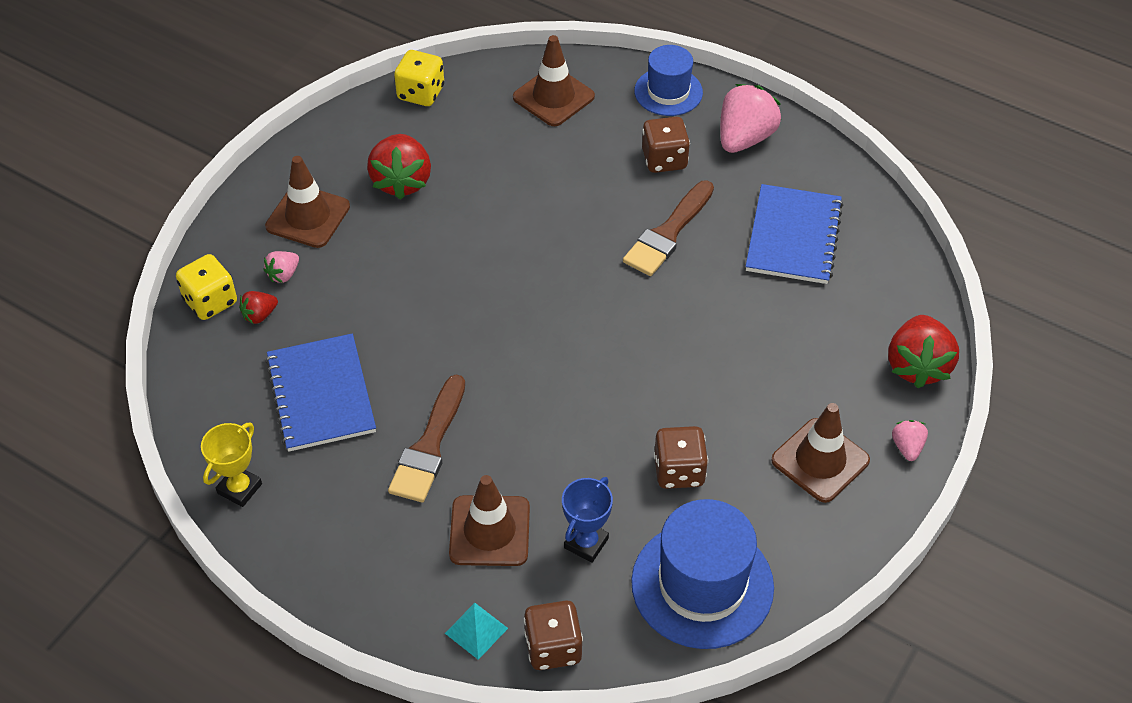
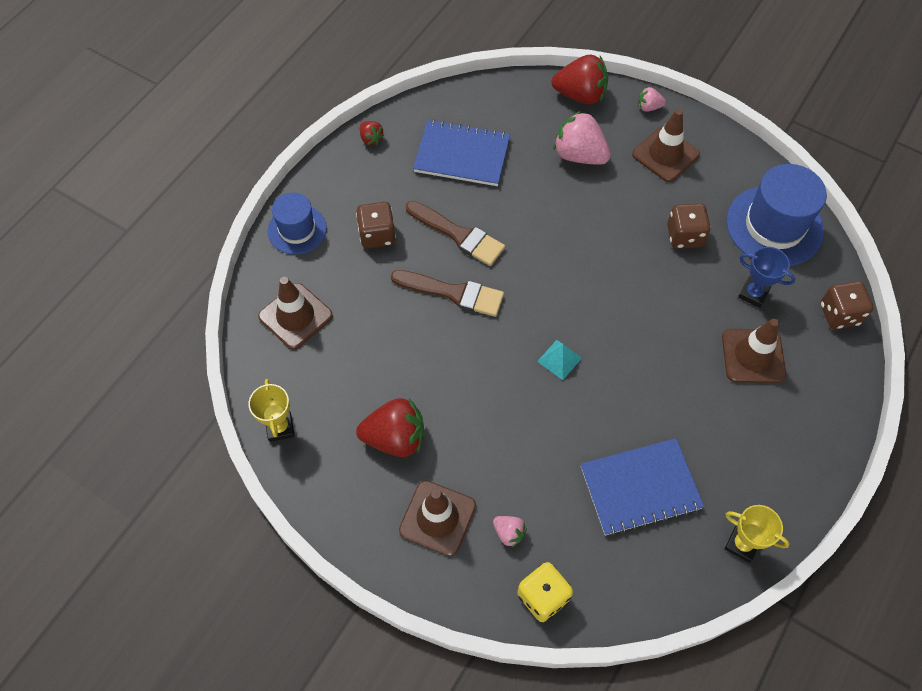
camera: 90 degrees left, 10 degrees up
(259, 315) = (557, 549): red strawberry -> red strawberry (371, 138)
(421, 93) = (280, 427): yellow dice -> yellow trophy
(429, 446) = (682, 401): brown brush -> brown brush (453, 293)
(476, 630) = (836, 362): turquoise pyramid -> turquoise pyramid (559, 359)
(745, 138) = (356, 179): pink strawberry -> pink strawberry (579, 155)

